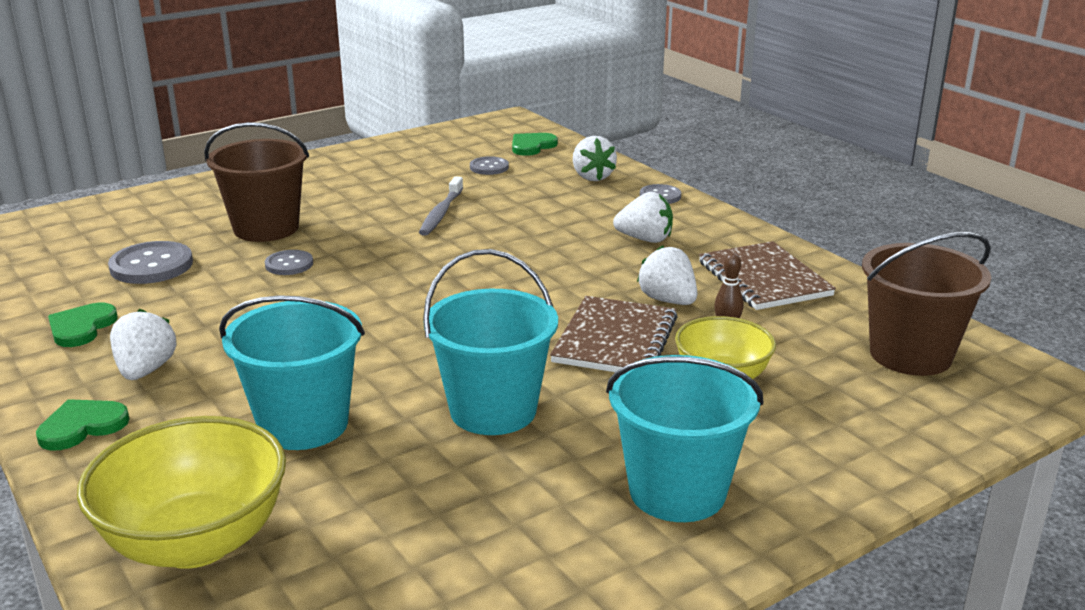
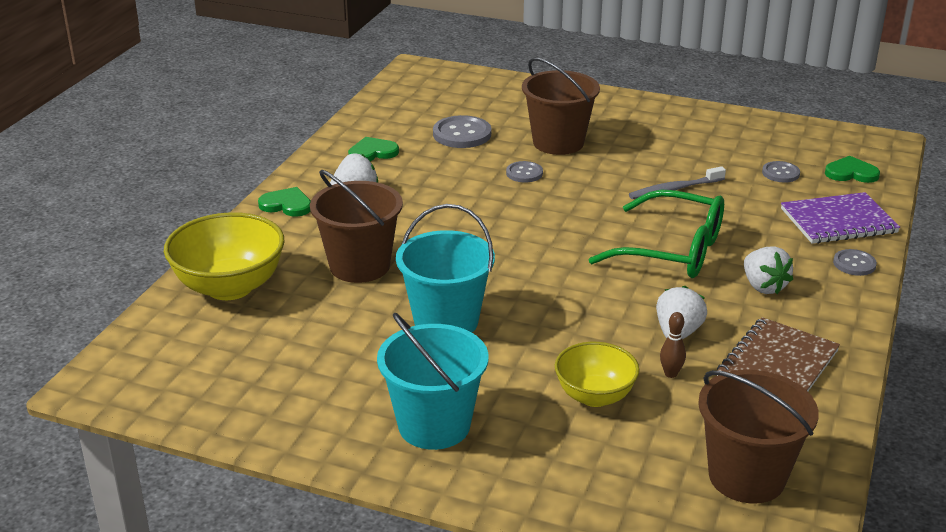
camera: 55 degrees right, 5 degrees up
(303, 424) = (360, 266): turquoise bucket -> brown bucket
(536, 252) = (672, 250): none -> green glasses
(592, 177) = (838, 221): white strawberry -> purple notebook
(615, 339) = (590, 332): brown notebook -> none

